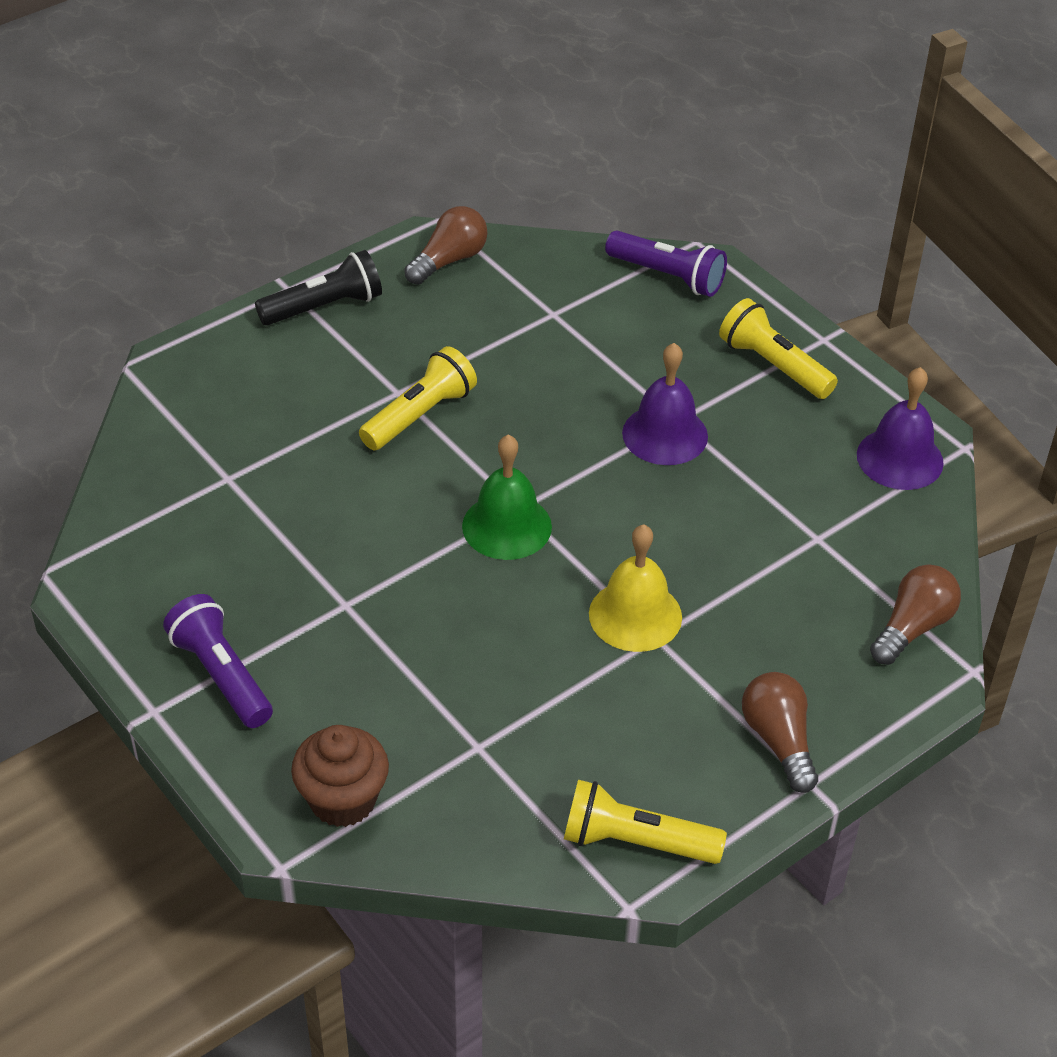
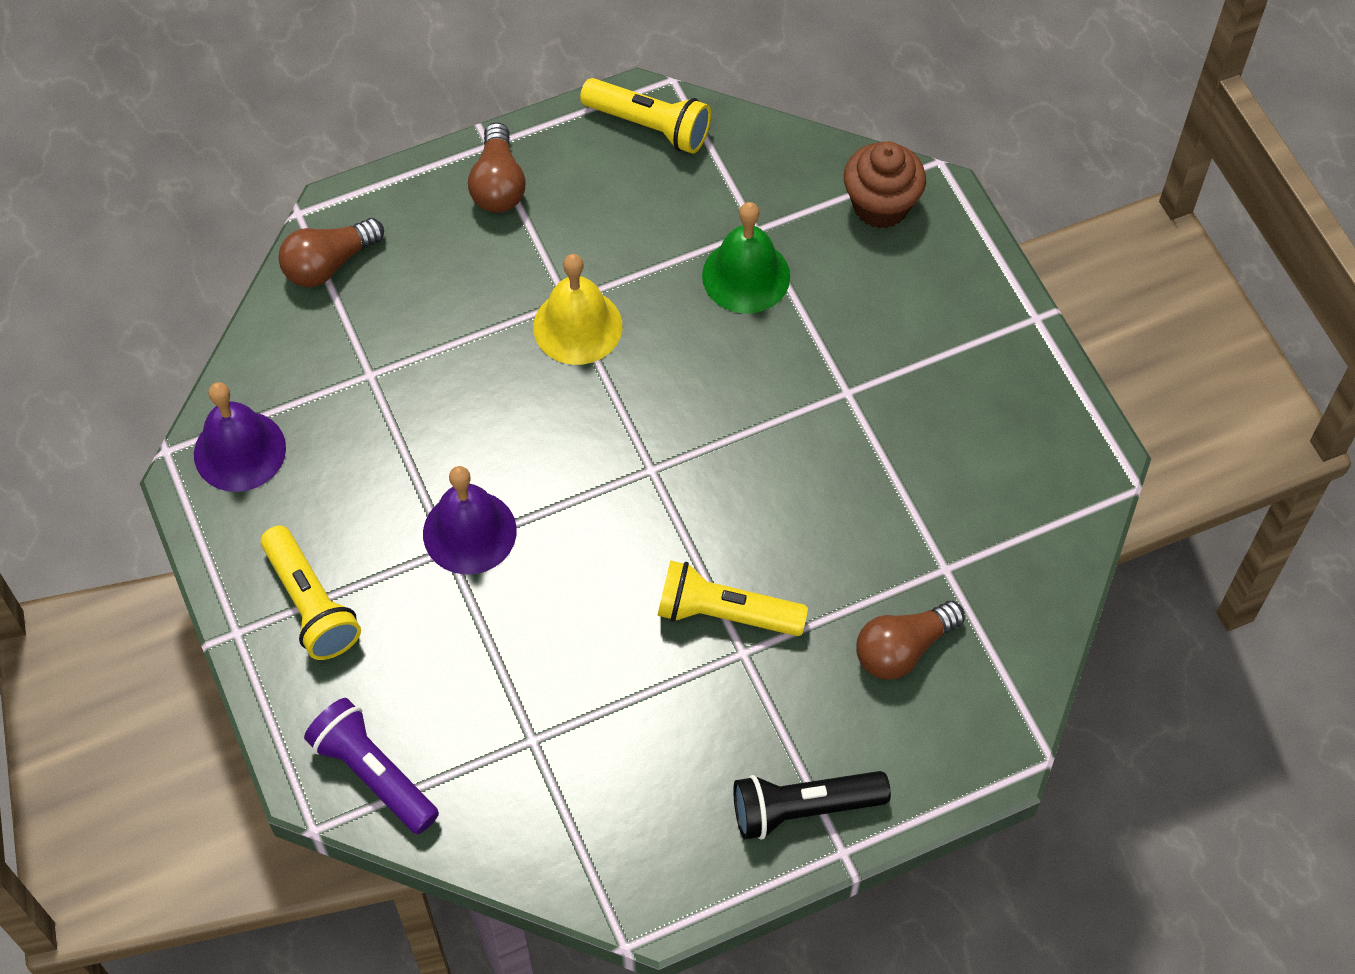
camera: 165 degrees left, 15 degrees up
(222, 675) = (972, 340): purple flashlight -> none
(420, 415) = (725, 613): yellow flashlight -> yellow flashlight turned 45 degrees clockwise
(449, 260) = (633, 860): brown light bulb -> brown light bulb (903, 649)
(507, 526) = (670, 449): green bell -> green bell (746, 276)

